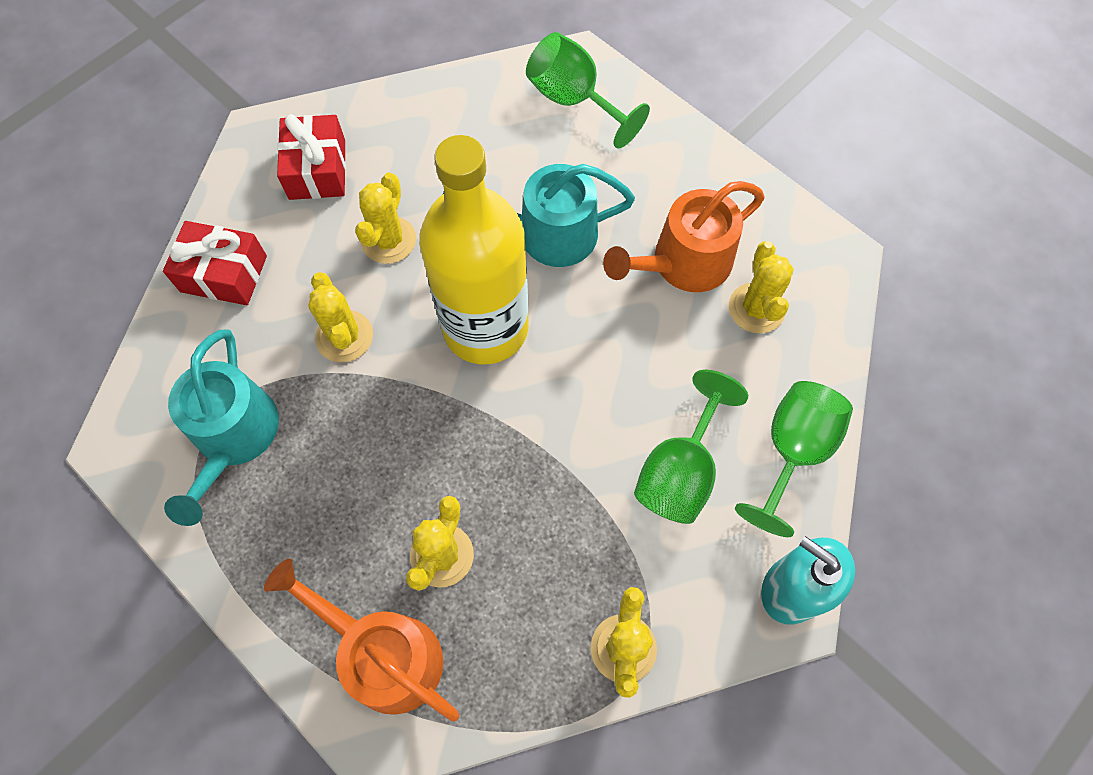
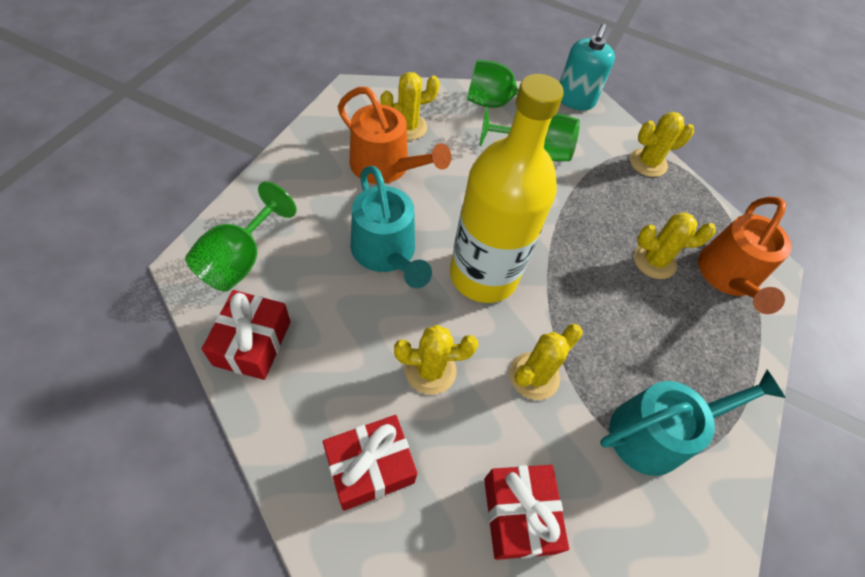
camera: 115 degrees left, 10 degrees down
(472, 100) = (252, 343): none -> red gift

